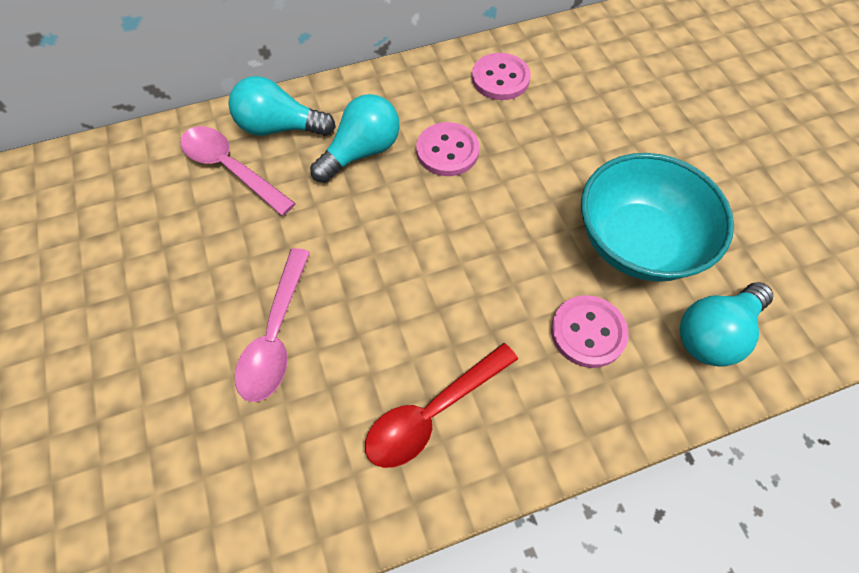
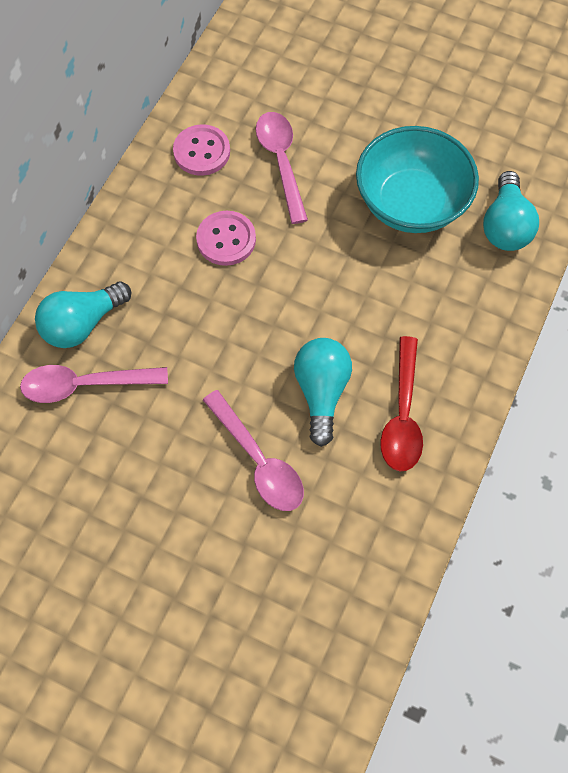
camera: 45 degrees left, 5 degrees up
(361, 152) = (167, 291): turquoise light bulb -> turquoise light bulb (321, 392)
(555, 129) = (281, 162): none -> pink spoon
(588, 332) = (438, 287): pink button -> none

